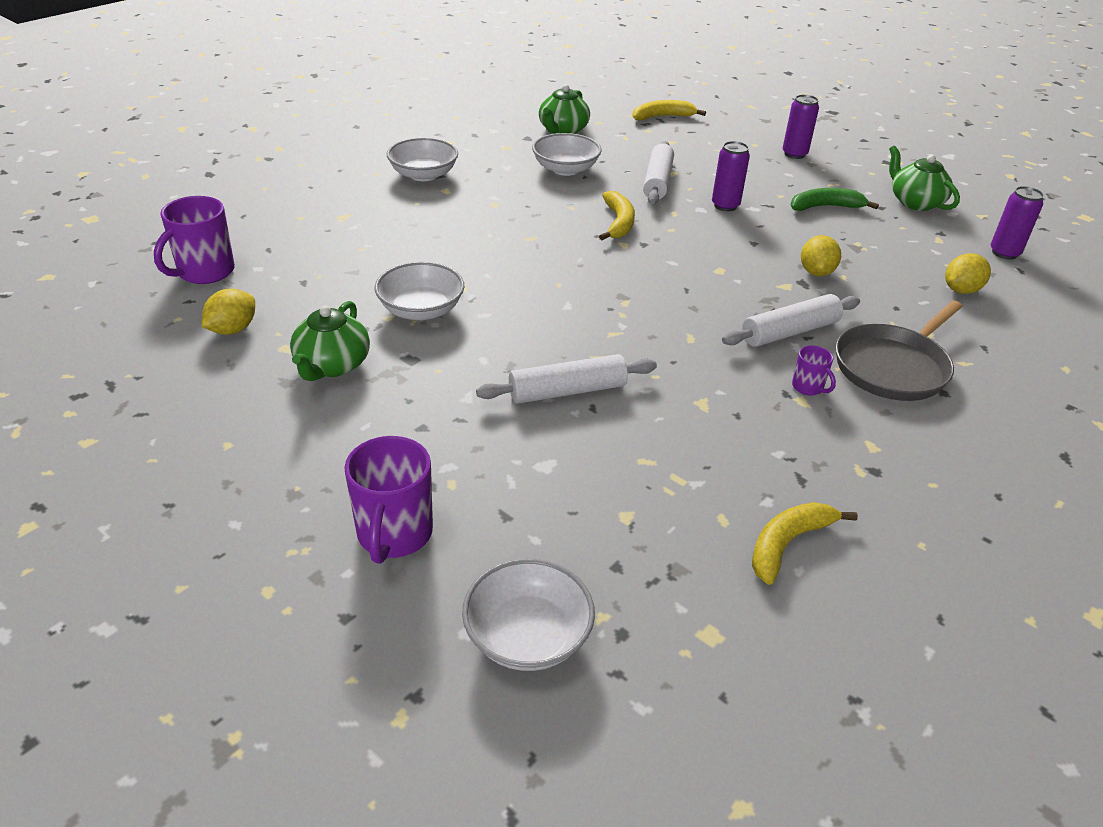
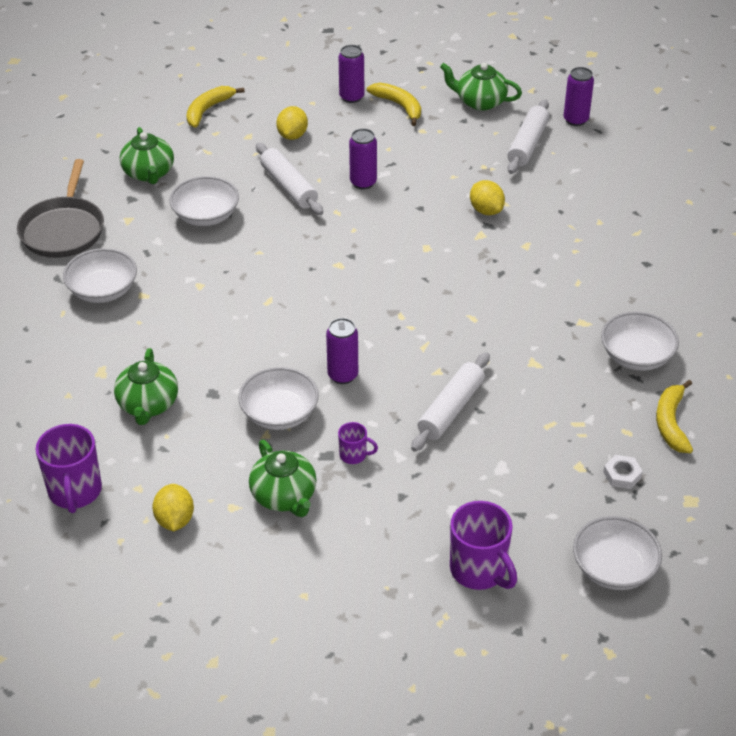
camera: 40 degrees left, 5 degrees up
(339, 251) = (148, 405): none -> green teapot
(512, 314) = (343, 375): none -> purple can
(618, 222) = (311, 246): yellow banana -> yellow banana (399, 106)
(662, 554) = (622, 475): none -> white nut
(790, 332) = (523, 273): white rolling pin -> white rolling pin (527, 144)
(808, 387) = (576, 310): purple mug -> purple mug (354, 455)
(825, 207) = (429, 142): green banana -> none
(826, 461) = (636, 356): none -> white bowl
(893, 367) = (604, 262): grey pan -> grey pan (63, 229)
(961, 290) = (582, 171): yellow lemon -> yellow lemon (292, 135)

